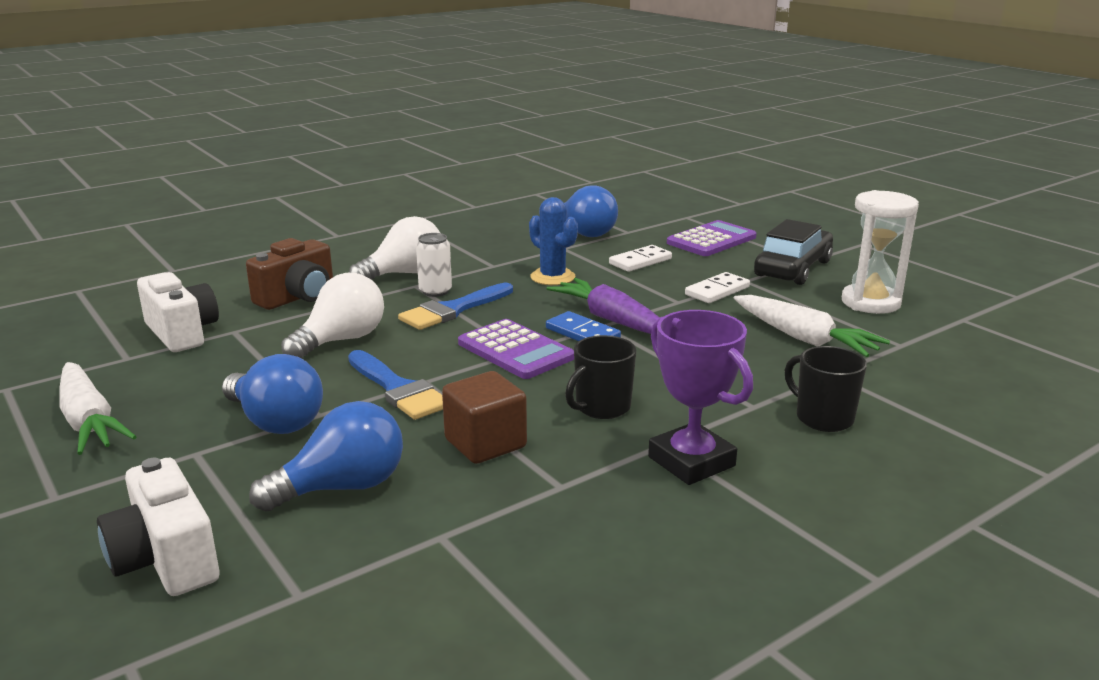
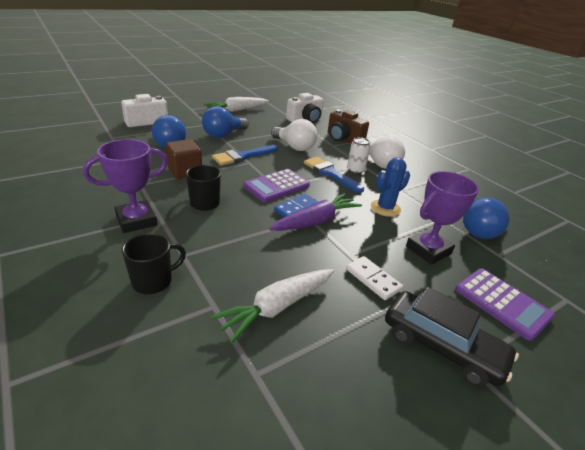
camera: 90 degrees right, 10 degrees up
(640, 261) = (428, 250): white domino -> purple trophy
(870, 302) = (357, 386): white hourglass -> none

